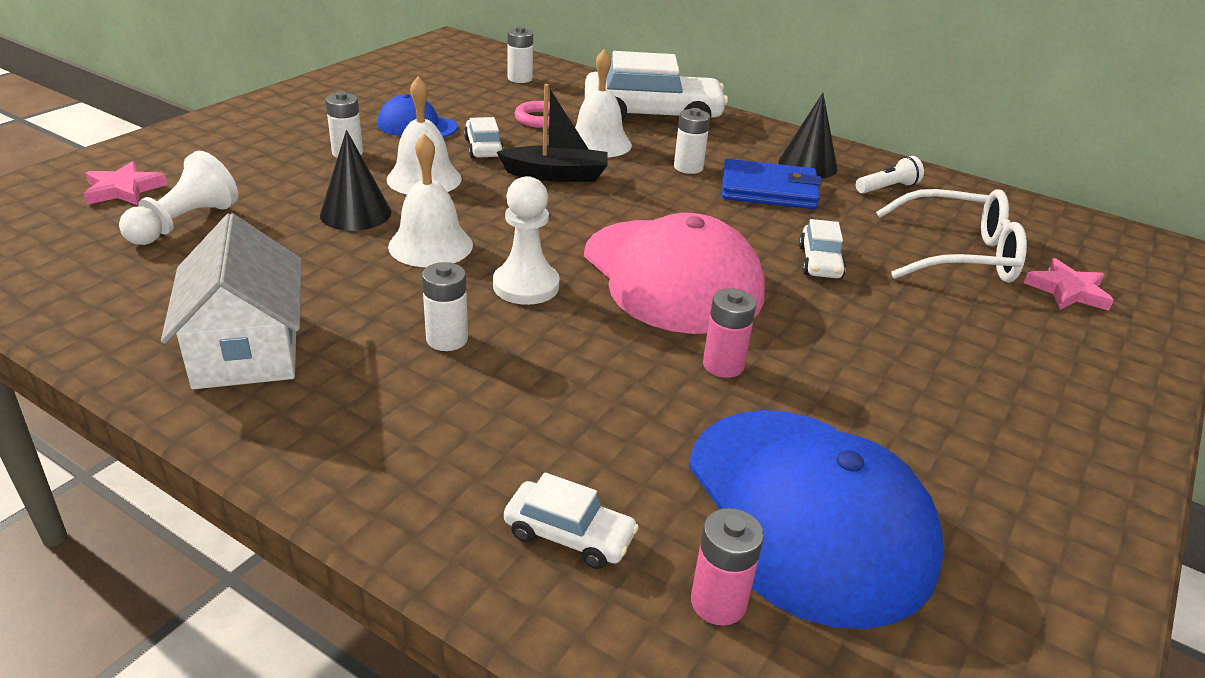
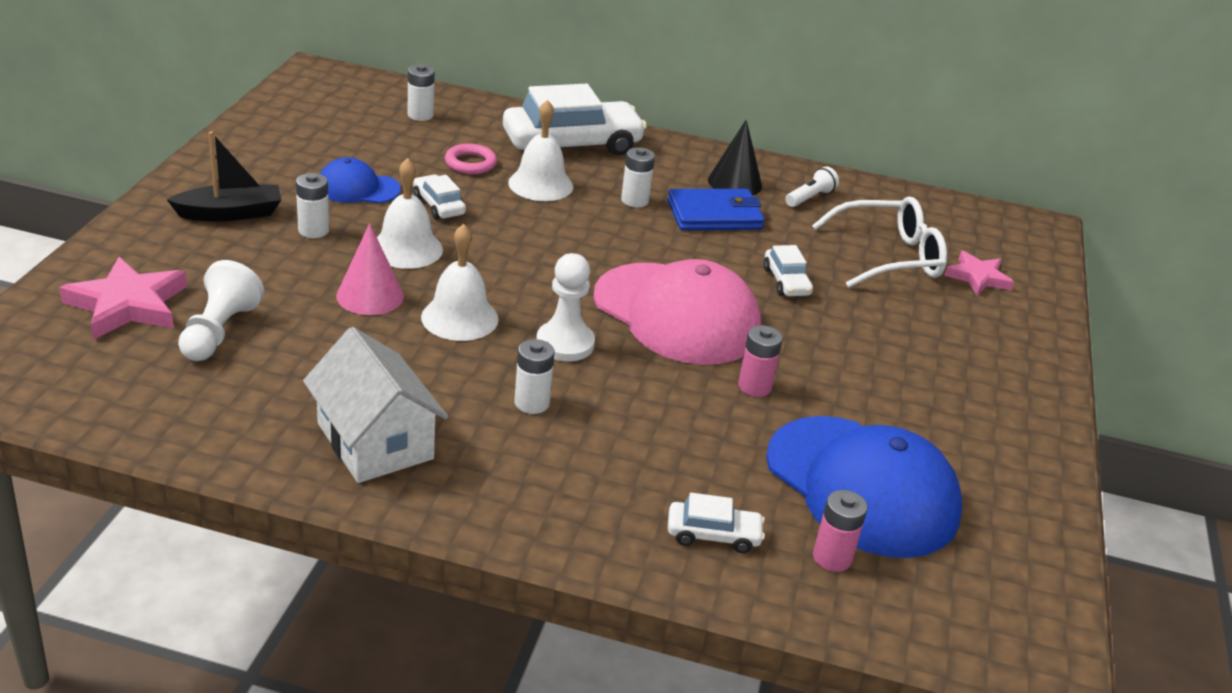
camera: 20 degrees left, 0 degrees up
(124, 189) = (128, 305): pink star -> pink star, size x1.56
(355, 213) = (370, 296): black cone -> pink cone
(556, 175) = (523, 226): black boat -> black boat (230, 213)

